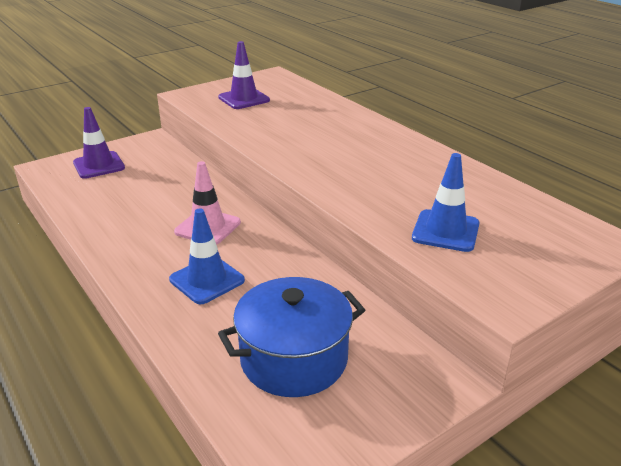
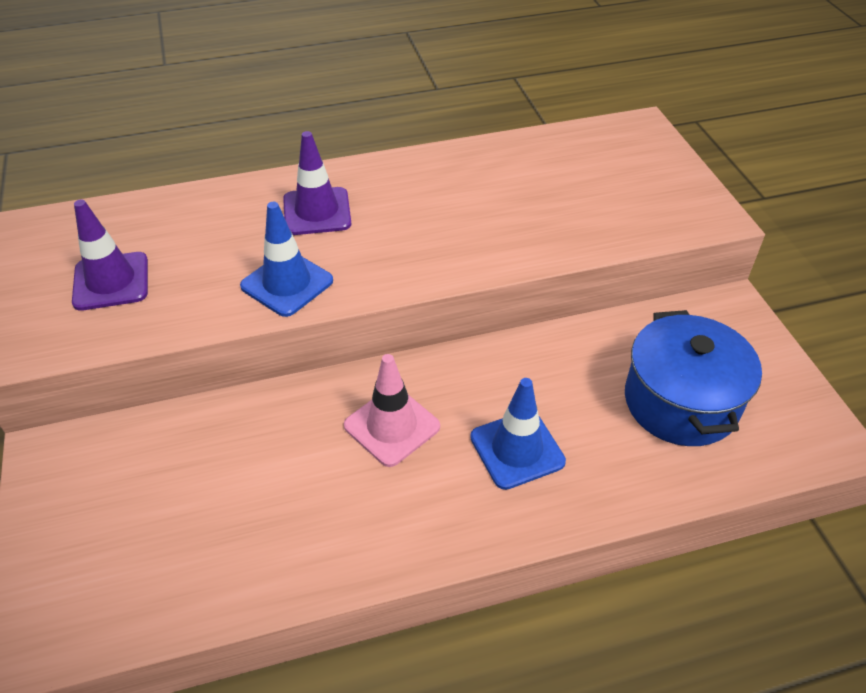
camera: 70 degrees left, 15 degrees up
(99, 165) = (98, 546): purple traffic cone -> purple traffic cone (317, 212)
(445, 231) = (586, 210): blue traffic cone -> blue traffic cone (287, 283)

